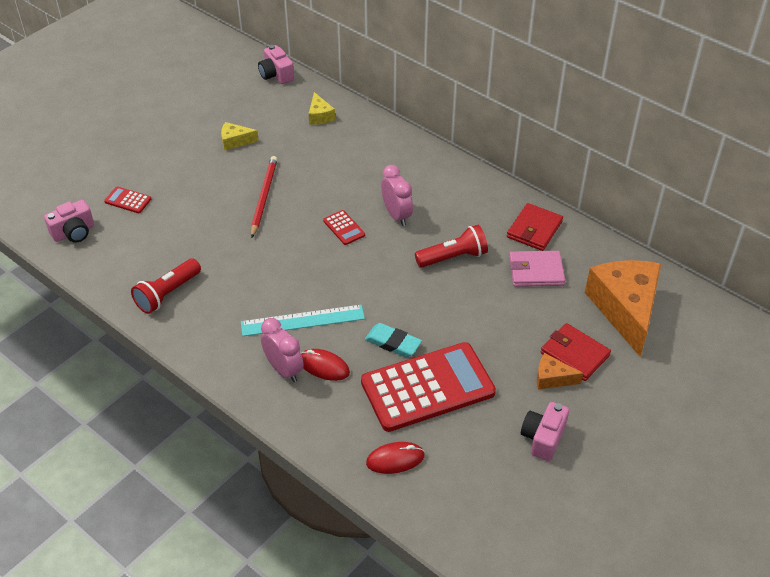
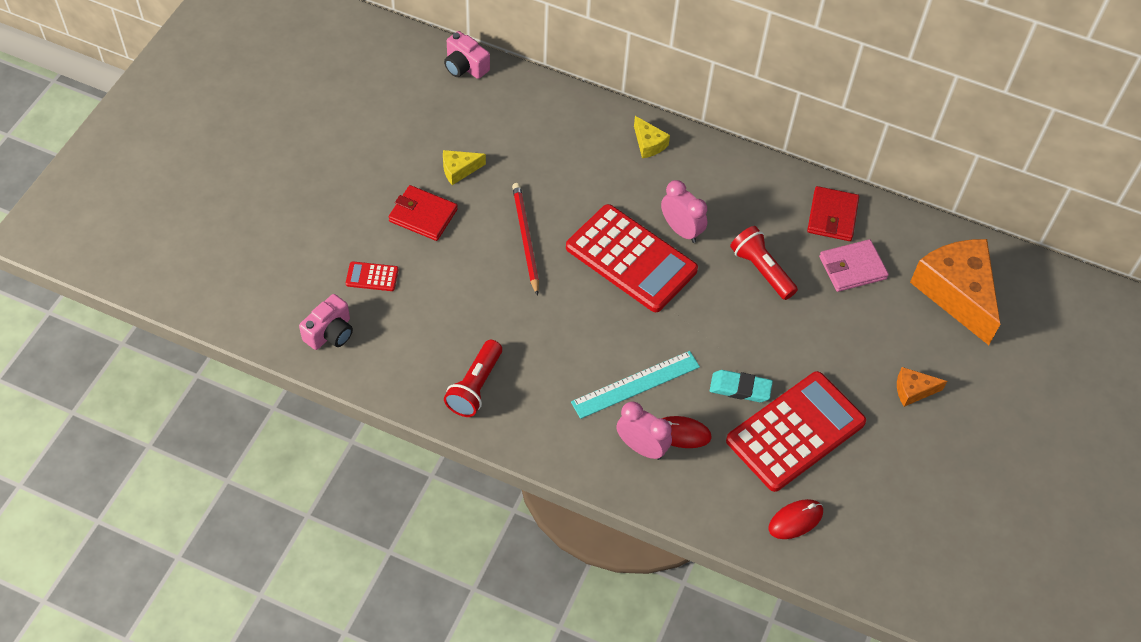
camera: 20 degrees left, 10 degrees up
(320, 116) = (541, 115): yellow cheese -> yellow cheese (648, 144)
(344, 228) = (631, 259): red calculator -> red calculator, size x2.48
(453, 257) = (761, 270): red flashlight -> red flashlight turned 90 degrees counterclockwise
(543, 438) = (928, 460): pink camera -> none
(574, 354) = (925, 358): red wallet -> red wallet (423, 215)

